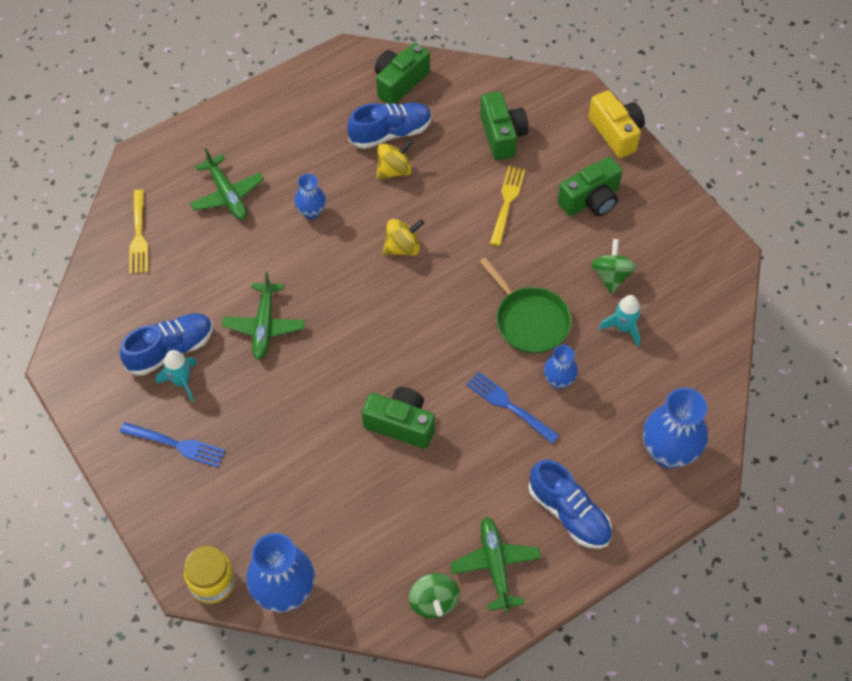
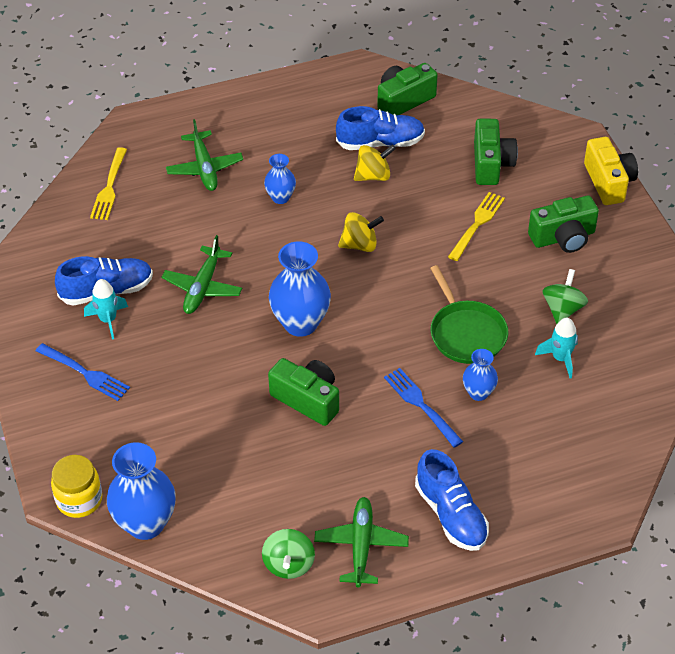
camera: 15 degrees right, 10 degrees down
(668, 452) = (571, 480): blue vase -> blue vase (300, 323)

